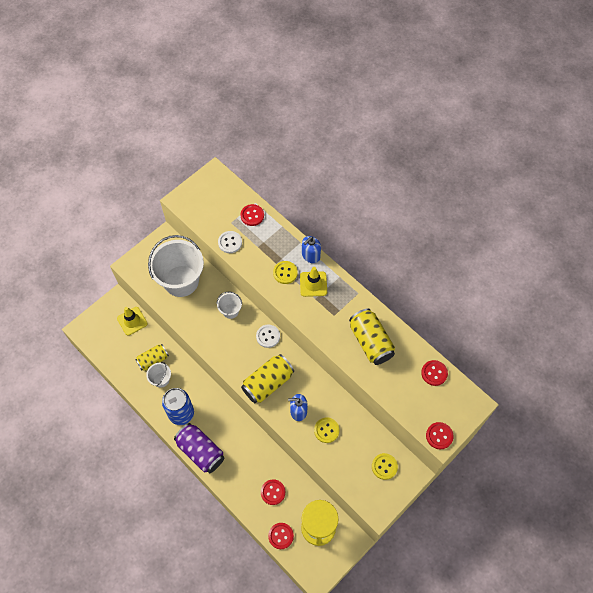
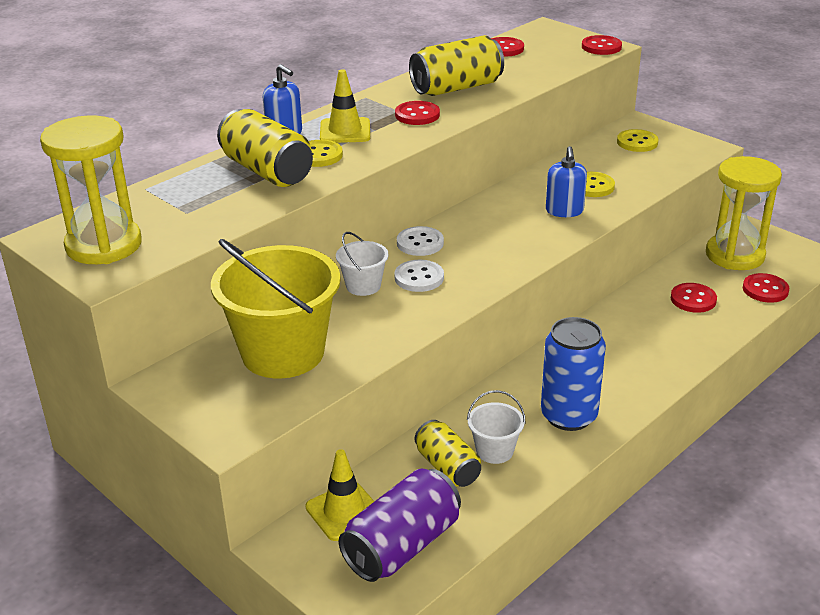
camera: 90 degrees left, 30 degrees down
(181, 281) = (283, 353): white bucket -> yellow bucket
(200, 451) = (643, 385): purple can -> purple can (402, 546)
(205, 195) = (104, 245): none -> yellow hourglass
(230, 242) = (237, 211): white button -> white button (419, 278)
(252, 215) = (177, 190): red button -> red button (417, 115)
(268, 383) = (516, 241): yellow can -> yellow can (267, 171)

